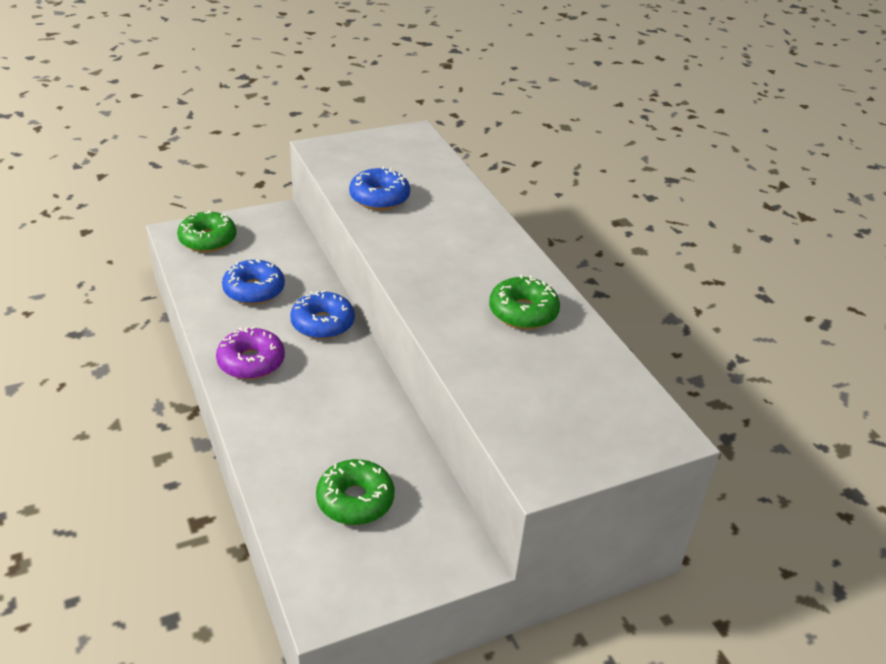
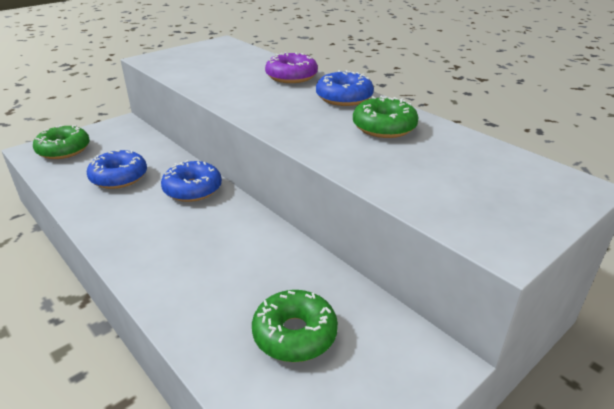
camera: 15 degrees left, 5 degrees down
(251, 362) = (135, 233): purple donut -> purple donut (291, 76)
(379, 198) = (214, 79): blue donut -> blue donut (344, 97)

